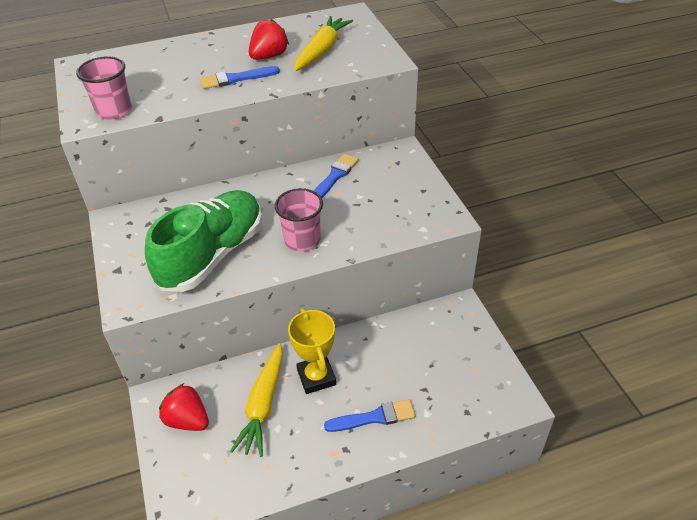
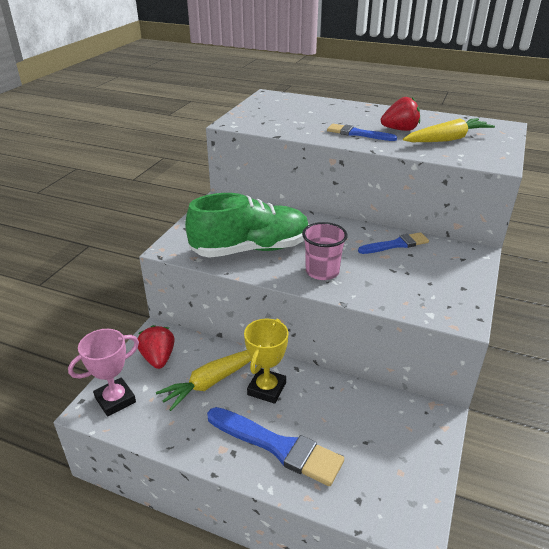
camera: 40 degrees right, 10 degrees down
(114, 111) = (256, 123): pink cup -> none
(191, 487) = (115, 400): none -> pink trophy
(374, 417) = (278, 446): blue brush -> blue brush, size x1.63

